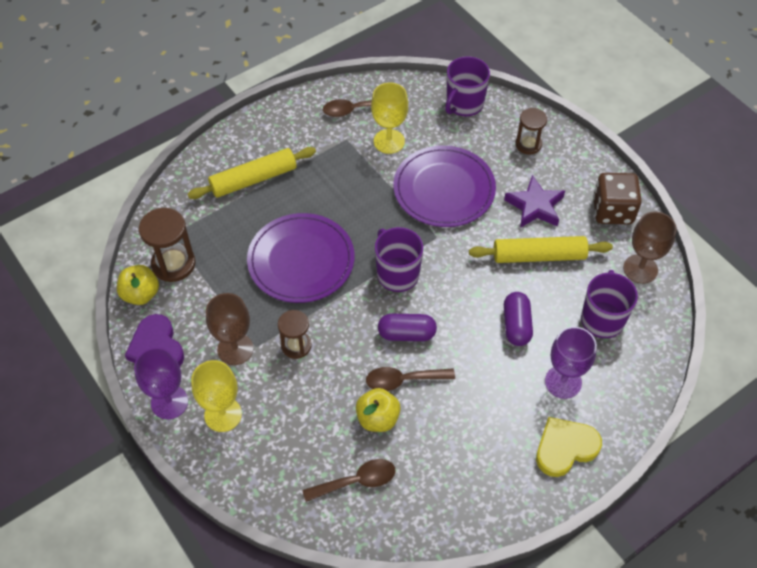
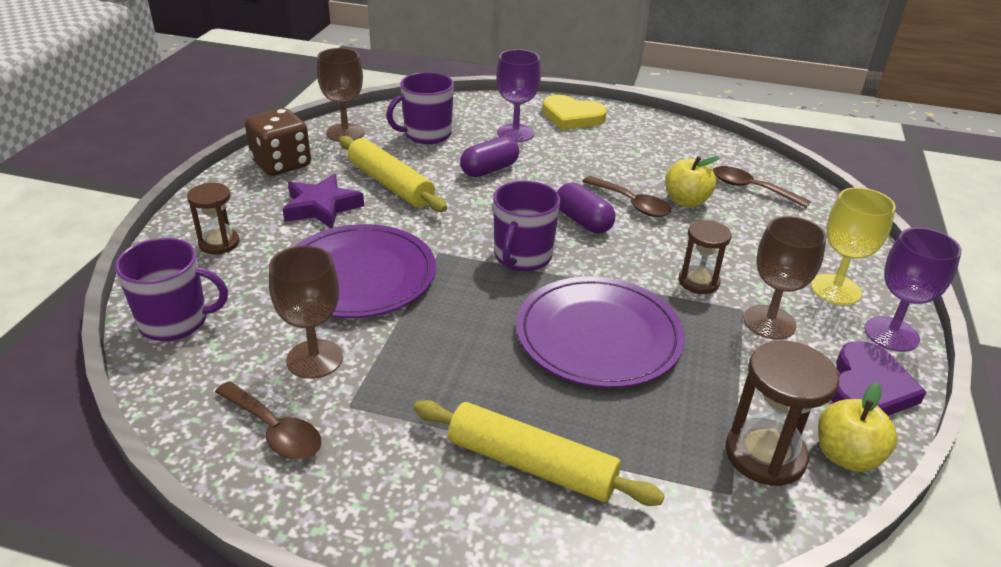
camera: 130 degrees left, 20 degrees down
(389, 141) = (314, 359): yellow goblet -> brown goblet

